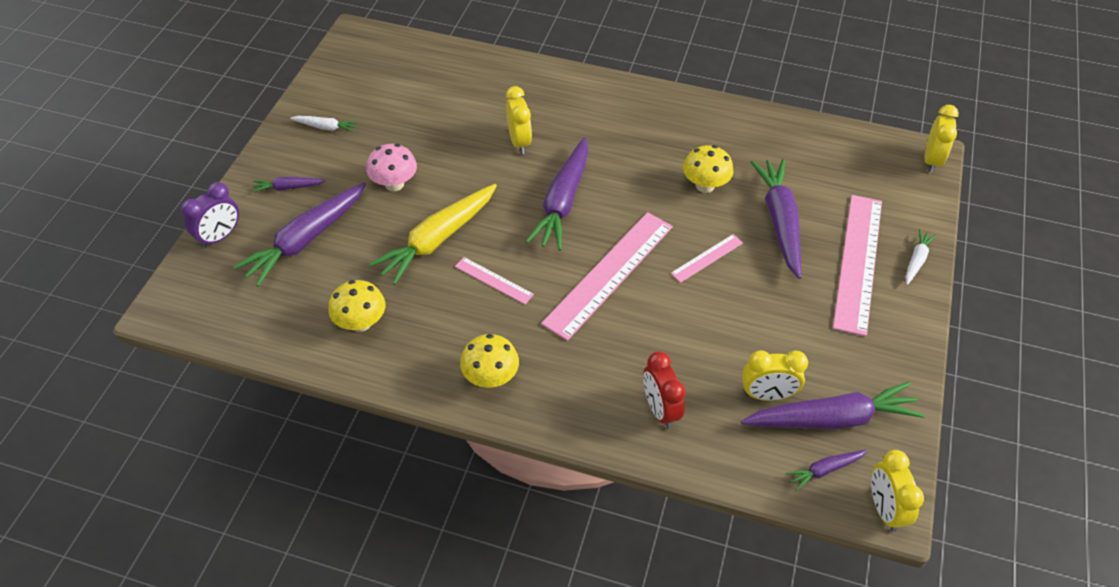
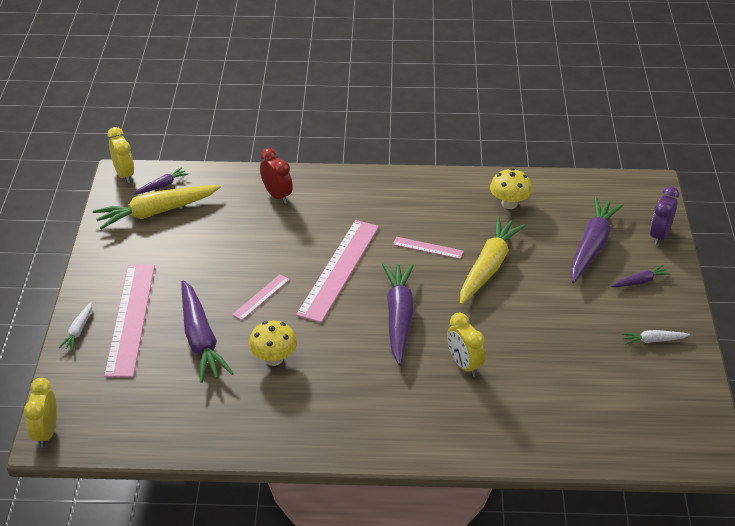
camera: 165 degrees right, 10 degrees down
(394, 184) = (553, 302): pink mushroom -> none
(490, 377) = (400, 191): yellow mushroom -> none
(767, 395) = (203, 216): yellow clock -> none
(832, 419) = (156, 212): purple carrot -> yellow carrot

